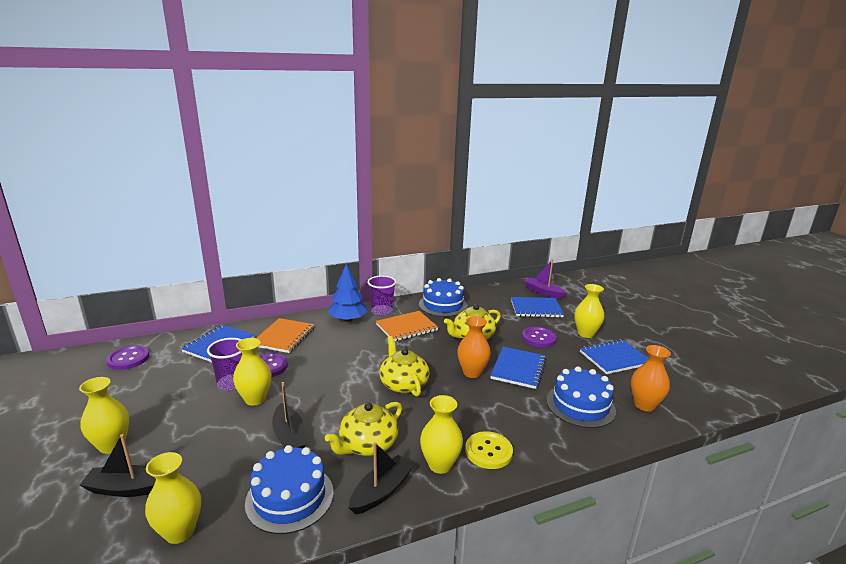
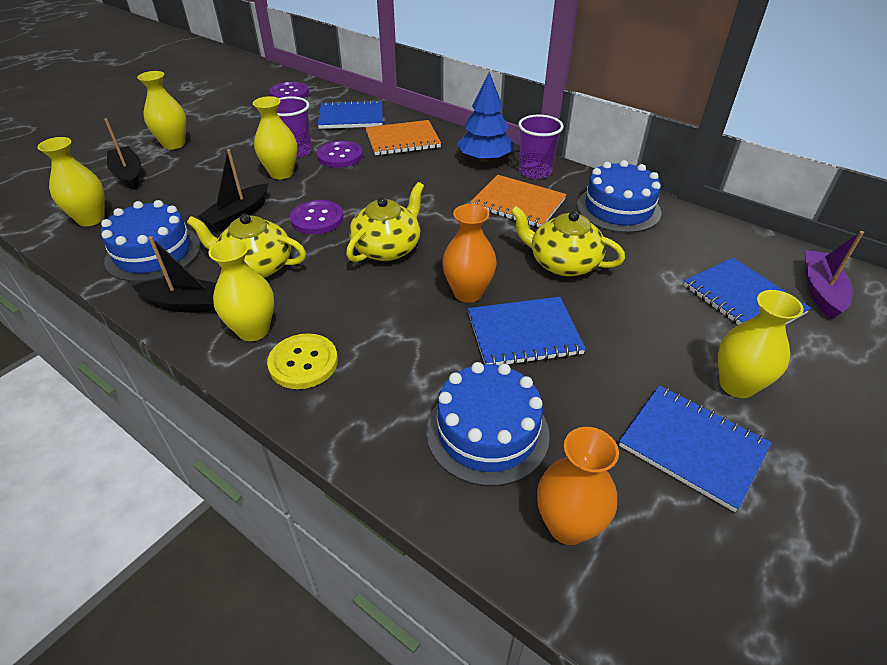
camera: 60 degrees right, 20 degrees up
(539, 338) = (644, 330): purple button -> purple button (317, 219)

